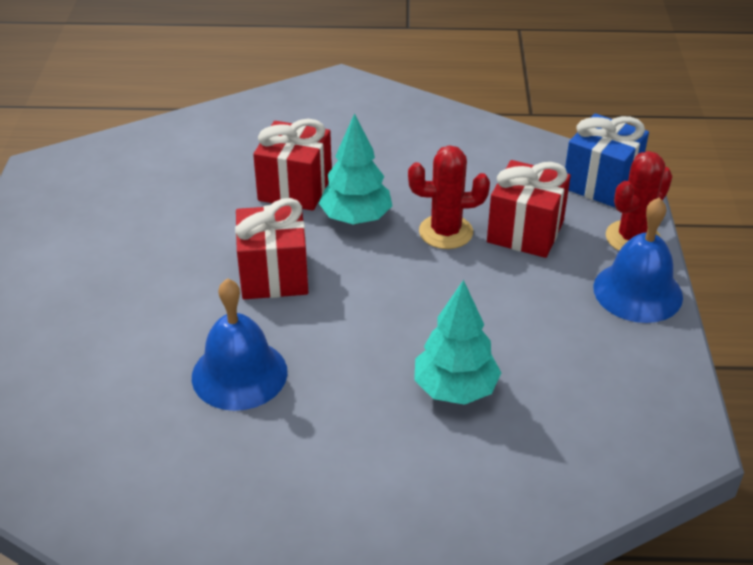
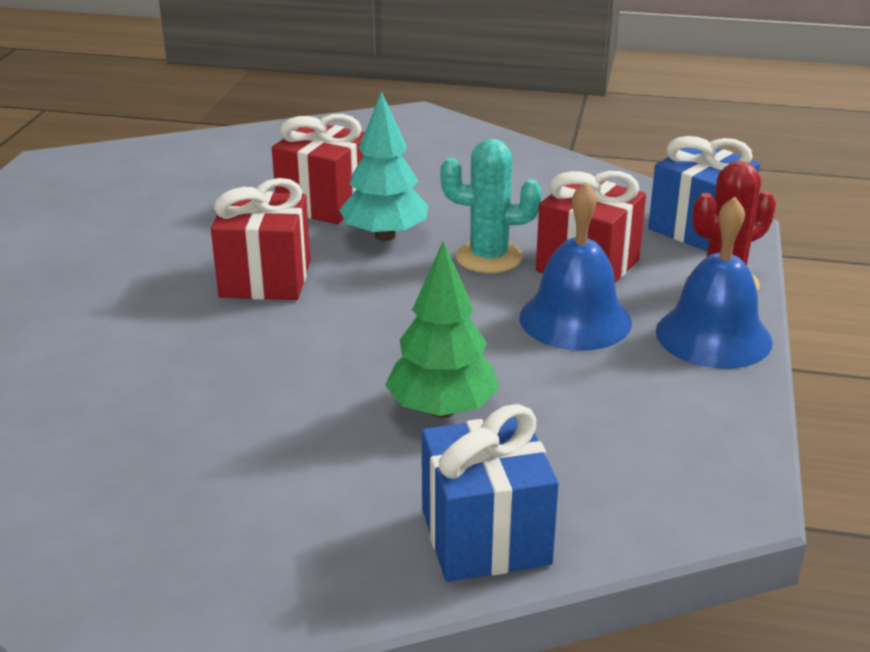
camera: 10 degrees right, 10 degrees down
(239, 374) = (183, 367): blue bell -> blue bell (575, 319)
(446, 232) = (488, 257): red cactus -> turquoise cactus
(455, 389) = (442, 410): turquoise tree -> green tree
(521, 501) = (485, 536): none -> blue gift

